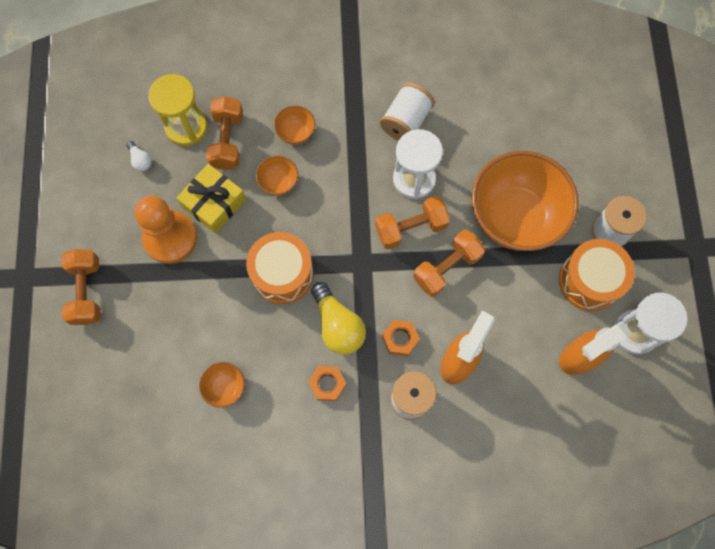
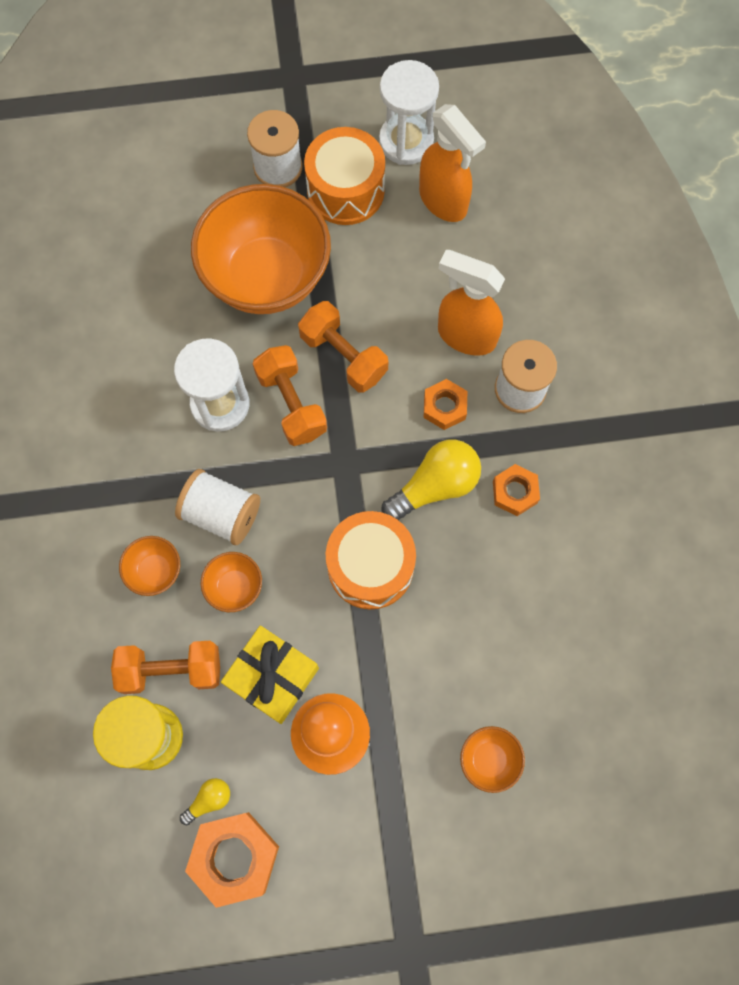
camera: 95 degrees left, 0 degrees up
(86, 291) = (423, 847): orange dumbbell -> none
(102, 174) = (234, 857): none -> orange nut
(140, 160) = (209, 800): white light bulb -> yellow light bulb
(225, 387) = (536, 624): orange bowl -> orange bowl (489, 760)
(406, 121) = (132, 420): white spool -> white spool (221, 514)

